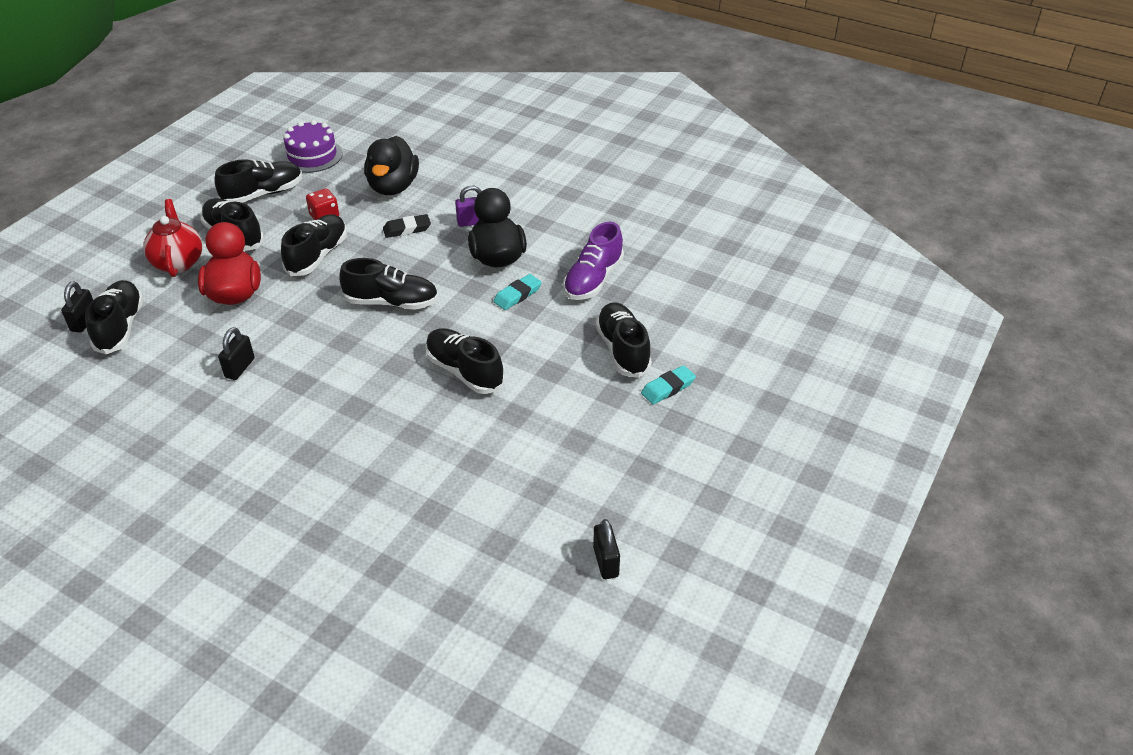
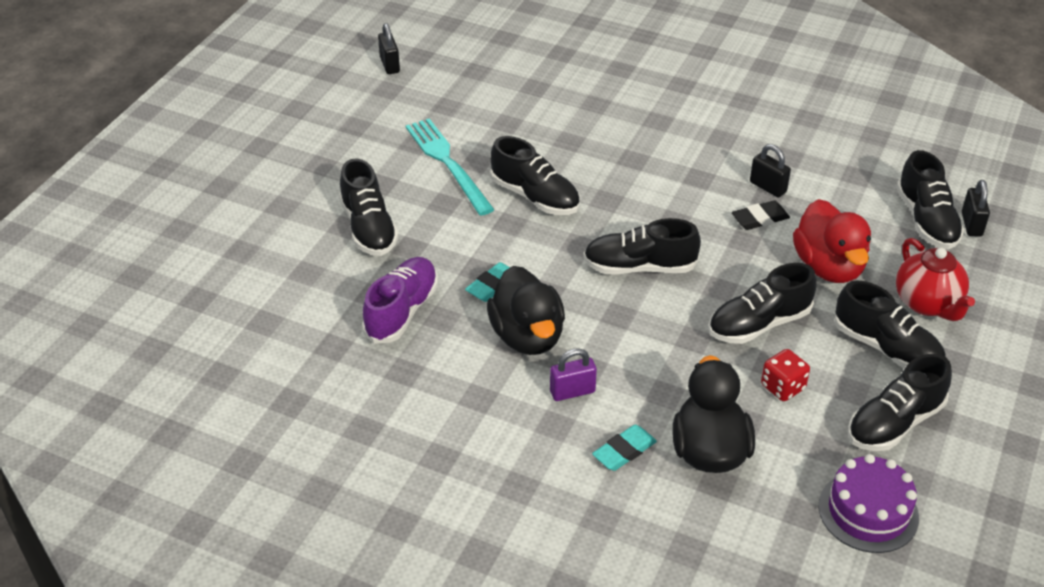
camera: 175 degrees right, 0 degrees up
(240, 368) = (768, 187): black padlock -> black padlock turned 60 degrees counterclockwise
(317, 256) = (759, 324): black shoe -> black shoe turned 45 degrees clockwise
(407, 229) = (660, 374): black eraser -> black eraser (760, 219)
(545, 414) = (448, 163): none -> turquoise fork
(668, 388) = (324, 193): turquoise eraser -> turquoise eraser (624, 451)

